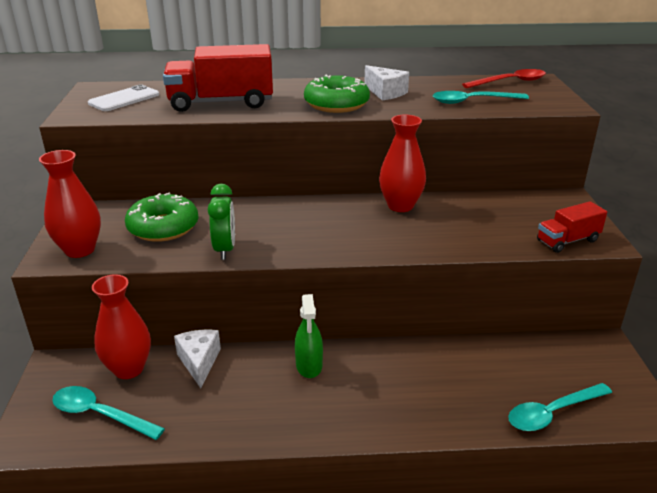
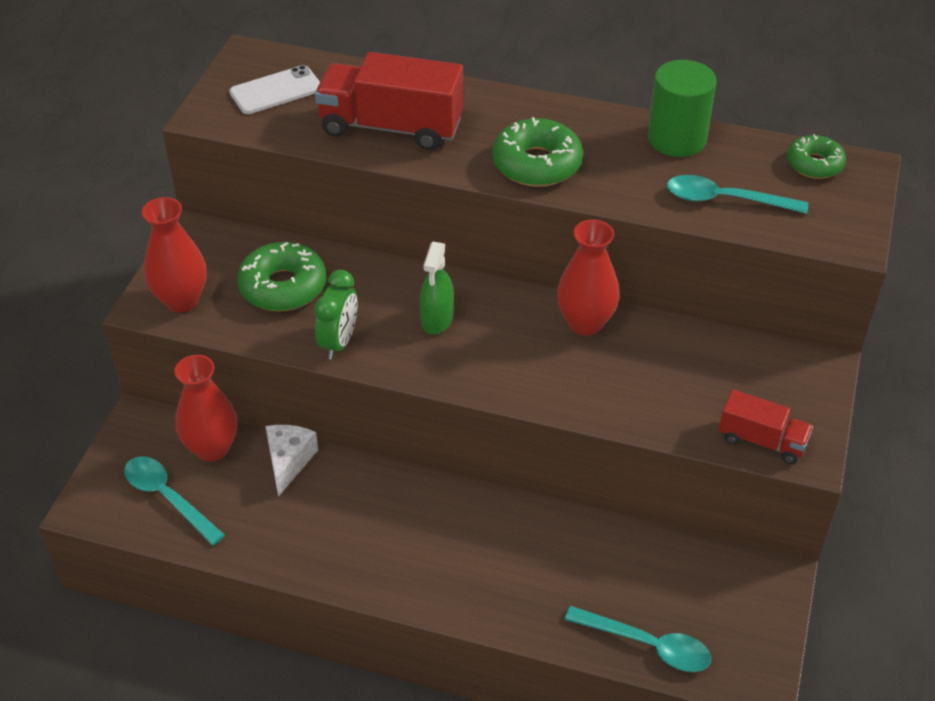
camera: 20 degrees right, 15 degrees up
(309, 365) = (406, 501): green spray bottle -> green spray bottle (437, 319)
(385, 92) = (618, 151): white cheese -> none
(417, 84) = (676, 139): none -> green cylinder
(510, 82) = (814, 164): red spoon -> green donut
(552, 413) = (647, 645): turquoise spoon -> turquoise spoon turned 150 degrees counterclockwise
(567, 241) = (762, 441): red truck -> red truck turned 150 degrees counterclockwise

